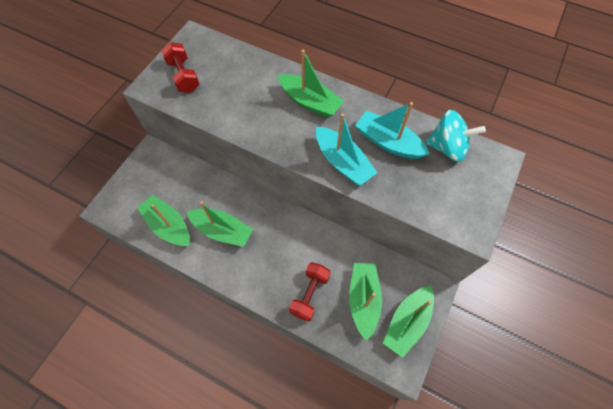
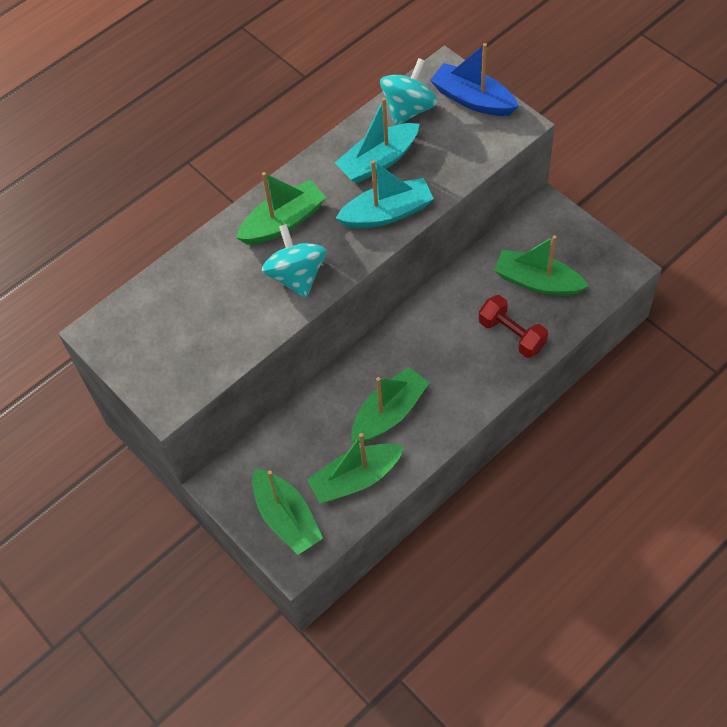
camera: 65 degrees left, 5 degrees down
(183, 76) = (169, 357): red dumbbell -> none
(267, 124) = (297, 276): none -> turquoise spinning top
(407, 322) = (577, 247): green boat -> green boat (286, 518)
(481, 189) = (473, 99): none -> blue boat

